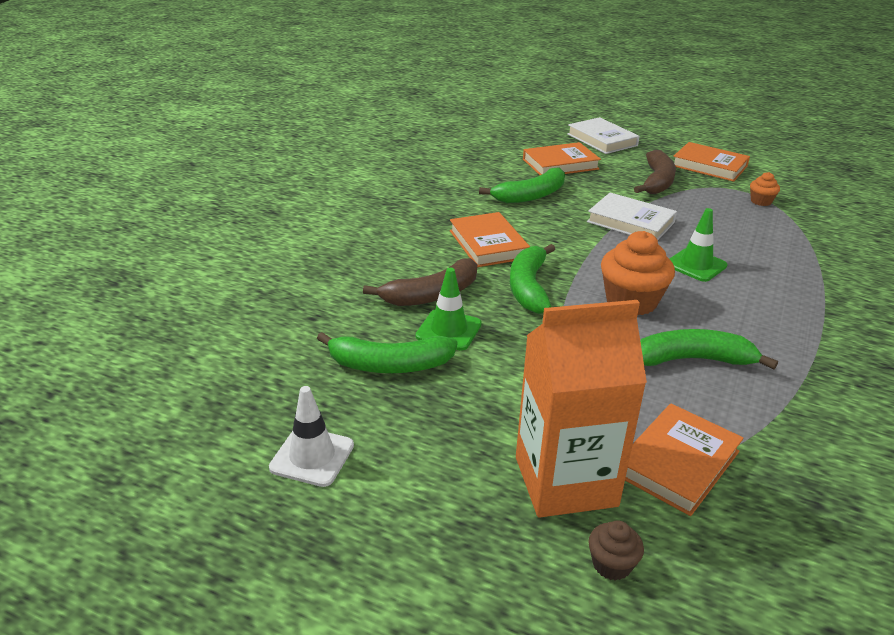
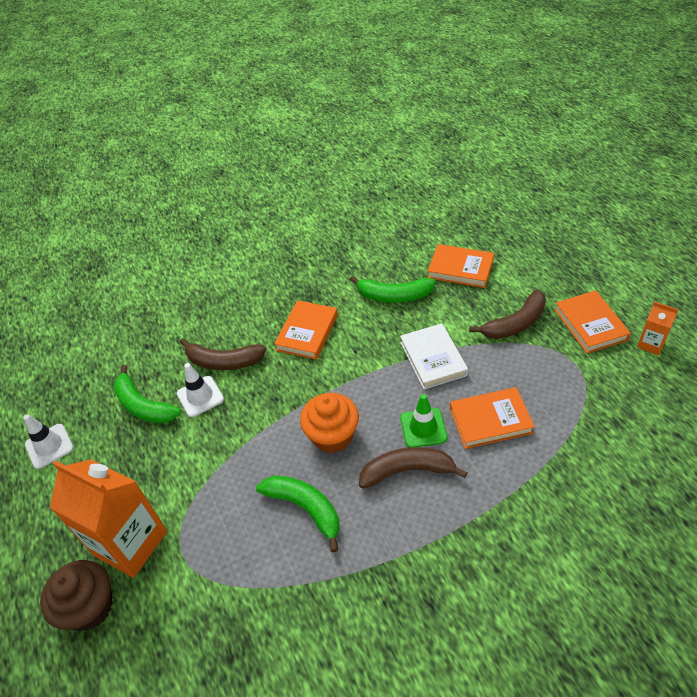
camera: 45 degrees right, 15 degrees up
(448, 330) = (200, 396): green traffic cone -> white traffic cone
(528, 287) = (285, 386): green banana -> none
(602, 140) = (534, 252): white book -> none
(611, 565) = (89, 607): brown cupcake -> brown cupcake, size x2.00
(677, 463) = (196, 574): orange book -> orange book (490, 420)
(730, 296) = (407, 471): none -> brown banana
(761, 201) = (577, 388): orange cupcake -> none
(763, 163) = (651, 344): none -> orange carton

